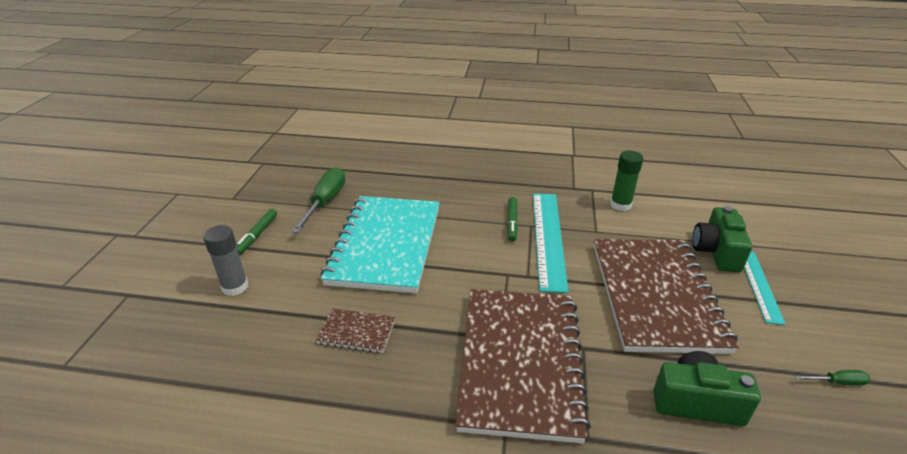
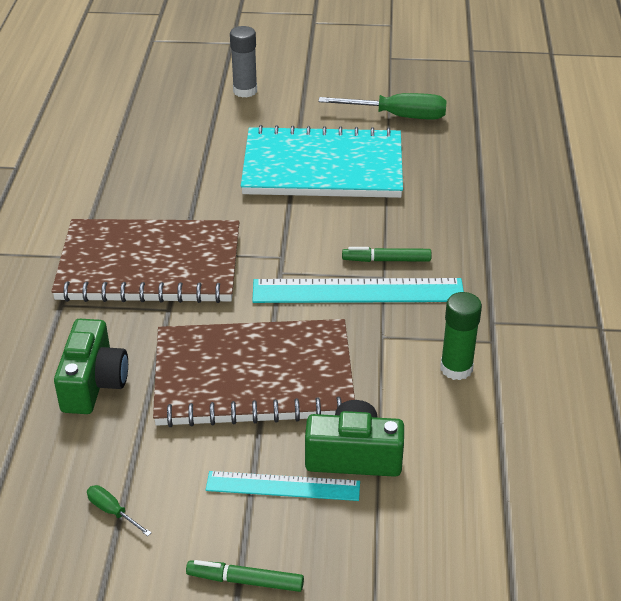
camera: 85 degrees right, 5 degrees up
(257, 235) = (326, 86): green marker -> green marker (245, 581)
(357, 332) = (188, 166): brown notebook -> none
(837, 382) = (112, 511): green screwdriver -> green screwdriver turned 135 degrees clockwise

